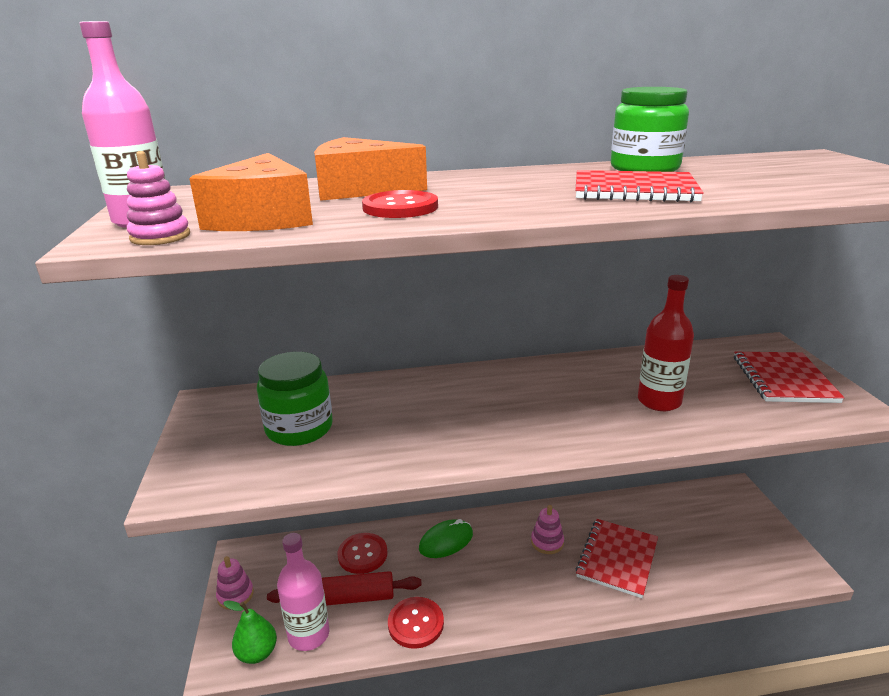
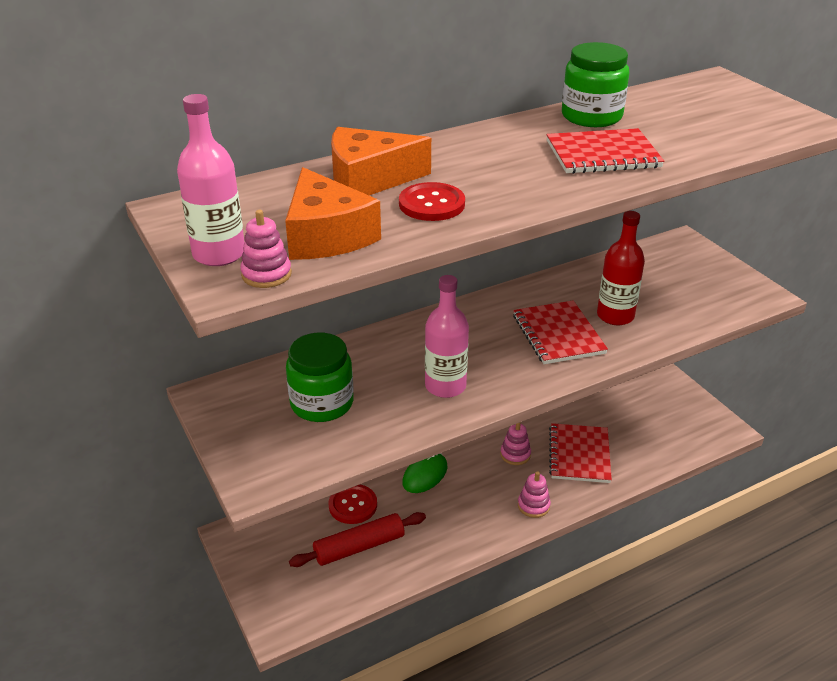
camera: 20 degrees left, 10 degrees up
(235, 595) = (251, 571): pink stacking toy -> pink stacking toy (533, 505)
(257, 653) = (305, 612): green pear -> none
(308, 634) = (342, 585): pink bottle -> pink bottle (445, 386)
(415, 623) = (433, 551): red button -> none
(783, 379) = (703, 276): red notebook -> red notebook (558, 334)

